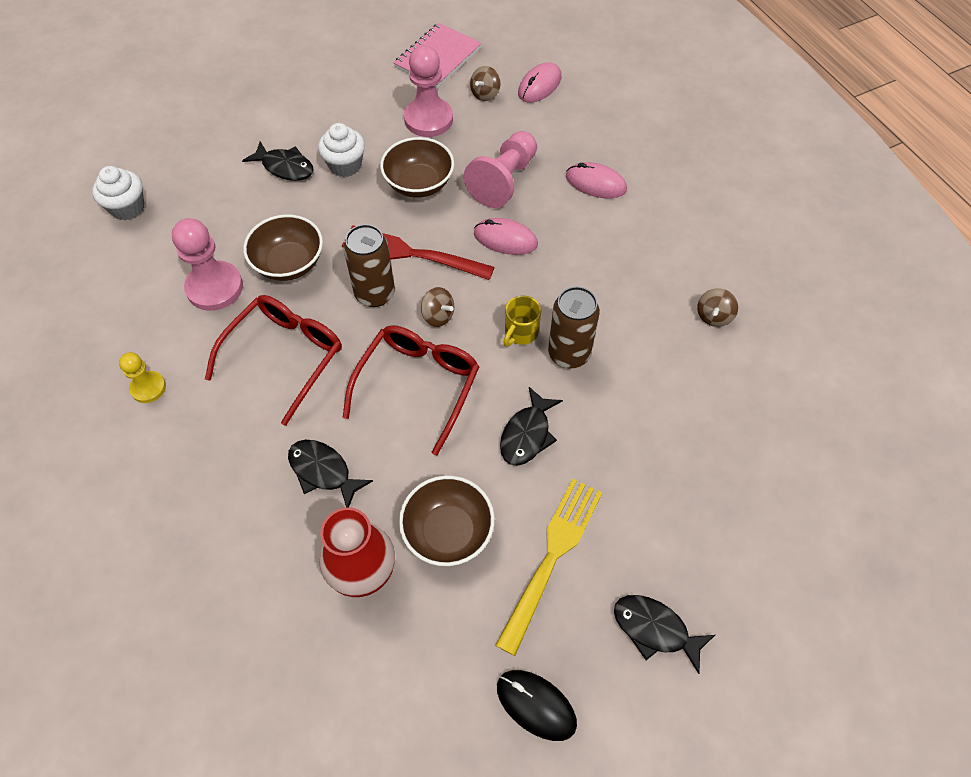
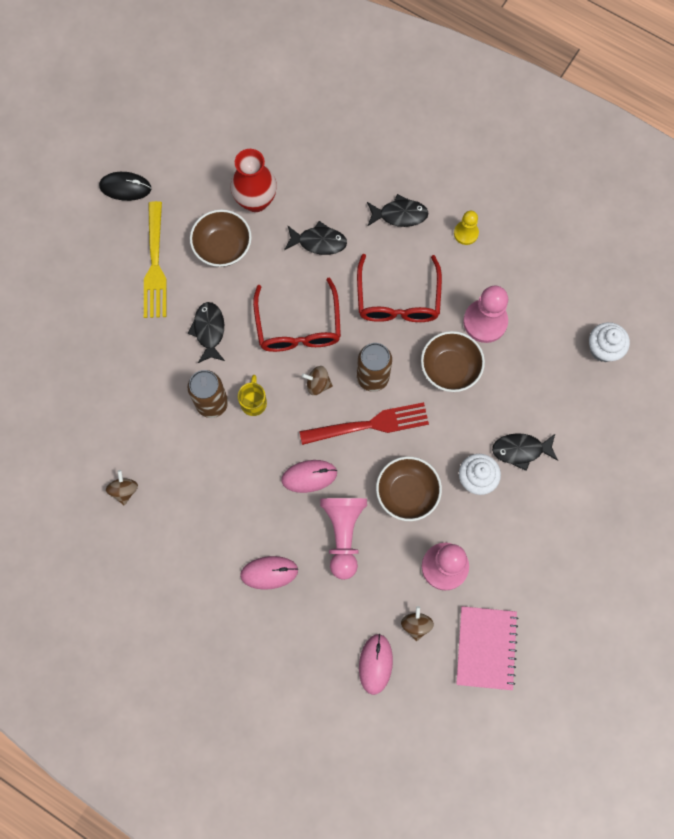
camera: 150 degrees right, 15 degrees up
(655, 629) = (78, 256): black fish -> black fish (399, 215)

